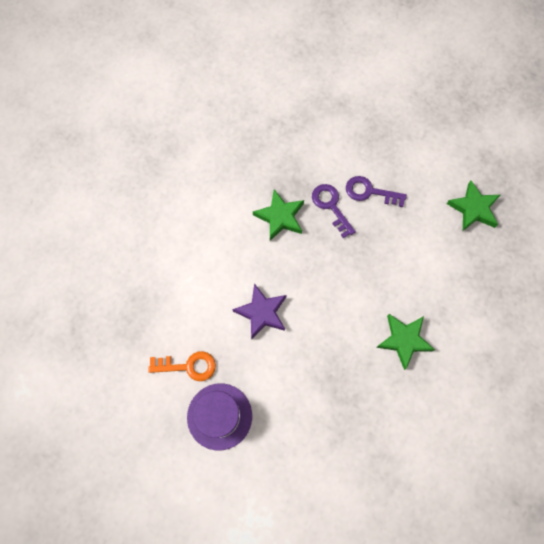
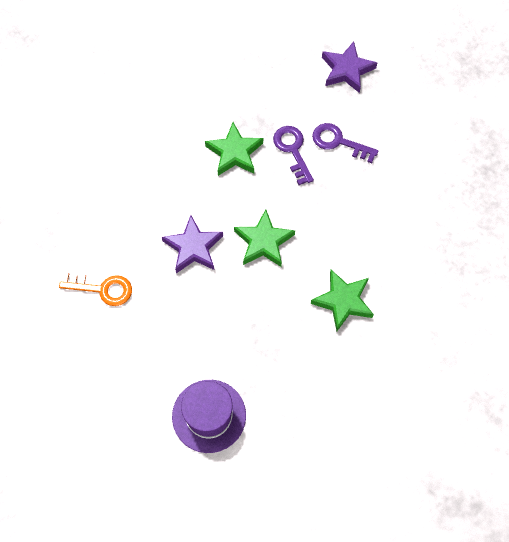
camera: 10 degrees right, 5 degrees down
(219, 416) = (125, 345): purple hat -> purple hat (209, 416)
(363, 123) = (347, 70): none -> purple star
(473, 208) = (451, 177): green star -> green star (263, 242)

